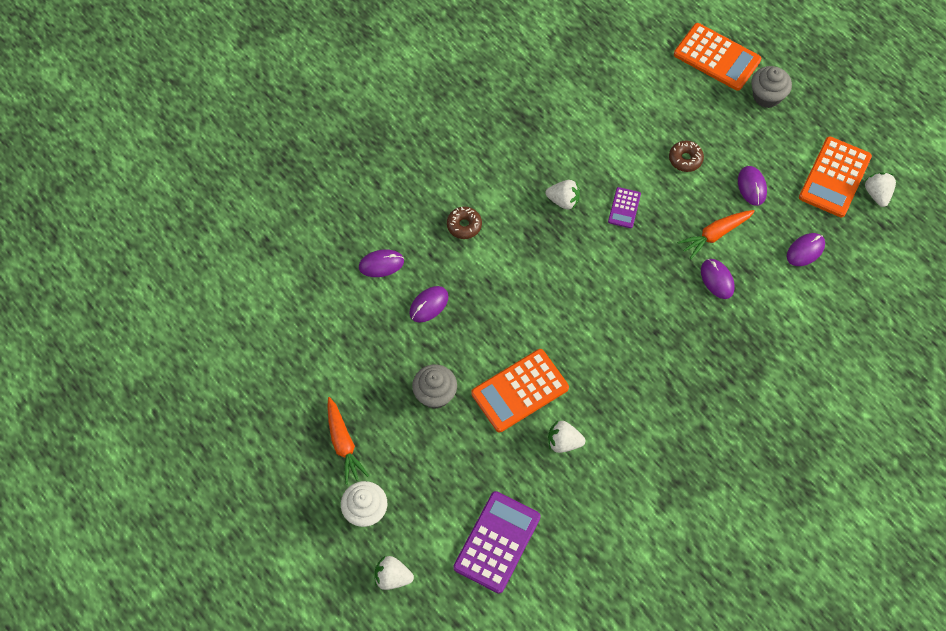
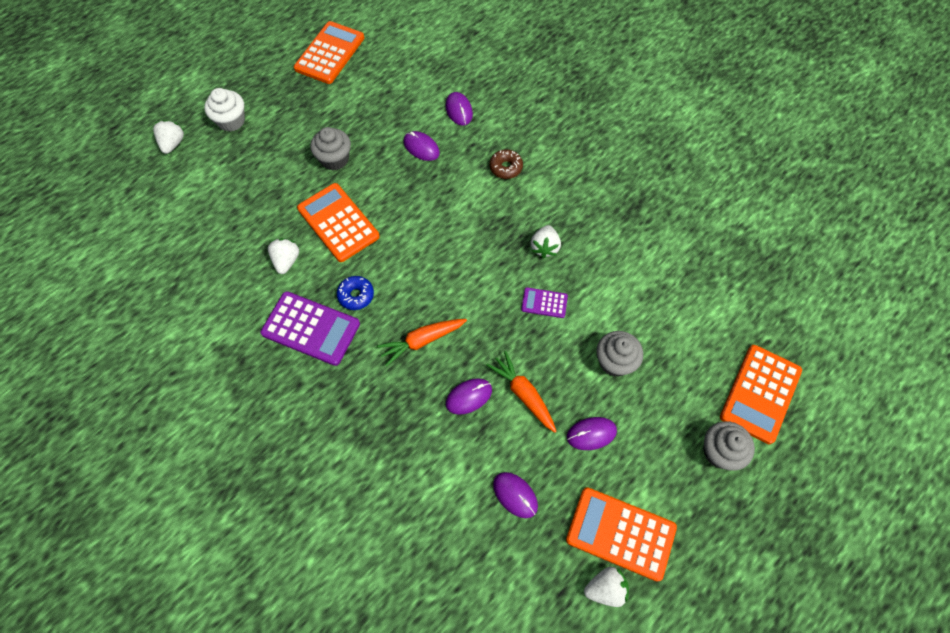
camera: 85 degrees right, 0 degrees up
(273, 400) = (329, 53): none -> orange calculator
(343, 444) = (290, 101): orange carrot -> orange carrot (422, 341)
(497, 542) = (195, 214): purple calculator -> purple calculator (311, 328)
(608, 374) = (356, 295): none -> blue donut
(685, 159) = (614, 361): brown donut -> grey cupcake

